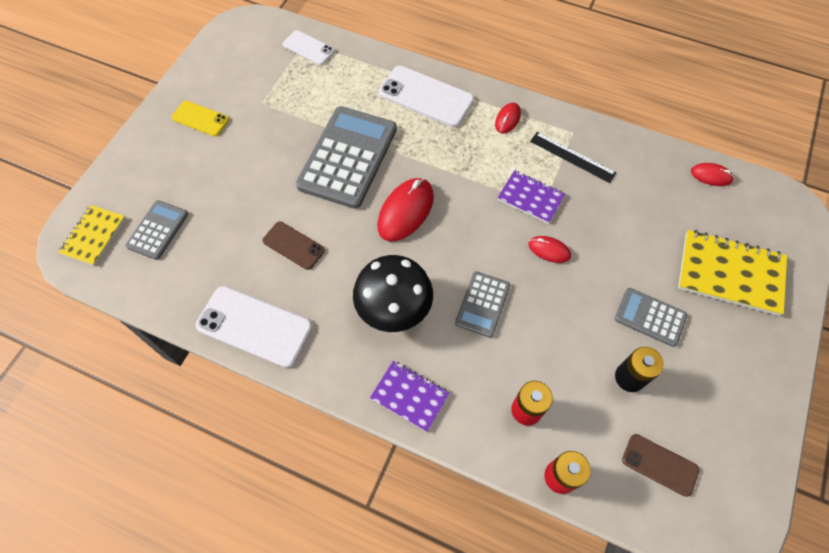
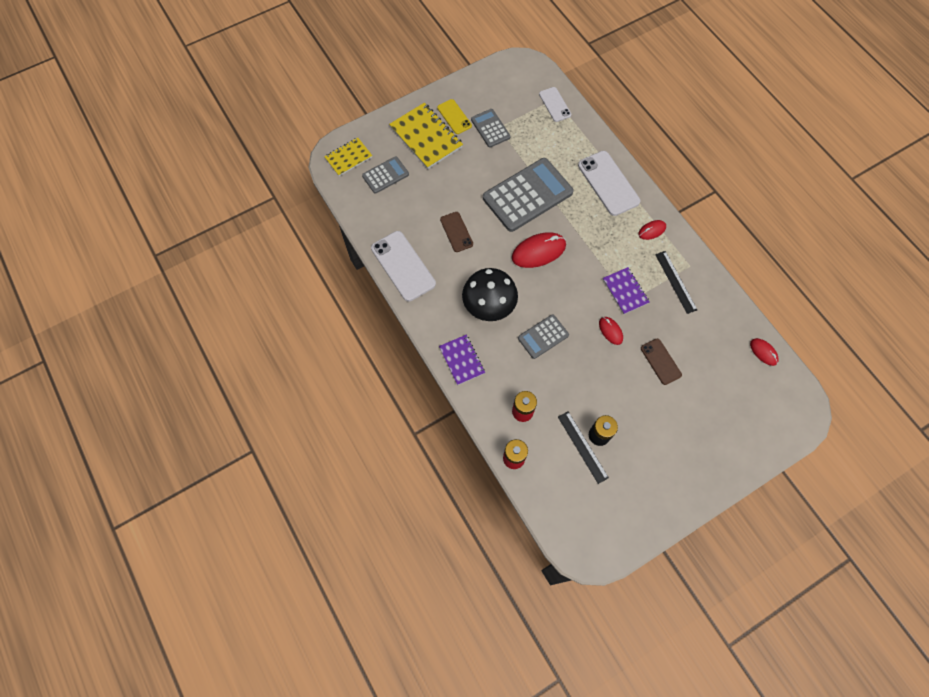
camera: 35 degrees right, 5 degrees up
(623, 404) = (583, 446): none -> black ruler
(650, 317) = (642, 410): grey calculator -> grey calculator (490, 128)
(660, 465) = (576, 491): brown phone -> brown phone (660, 361)
(730, 273) = (719, 419): yellow notebook -> yellow notebook (426, 137)

